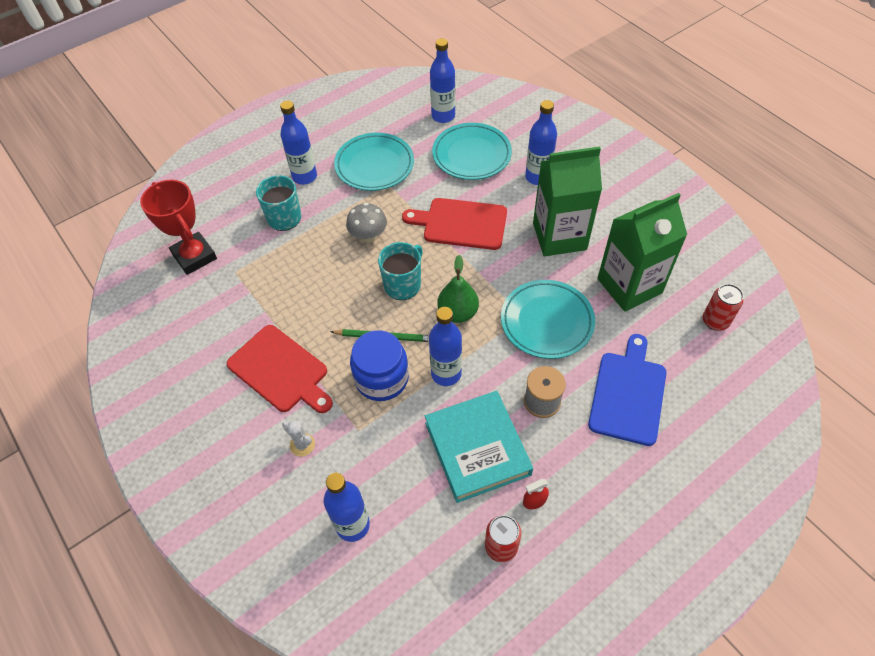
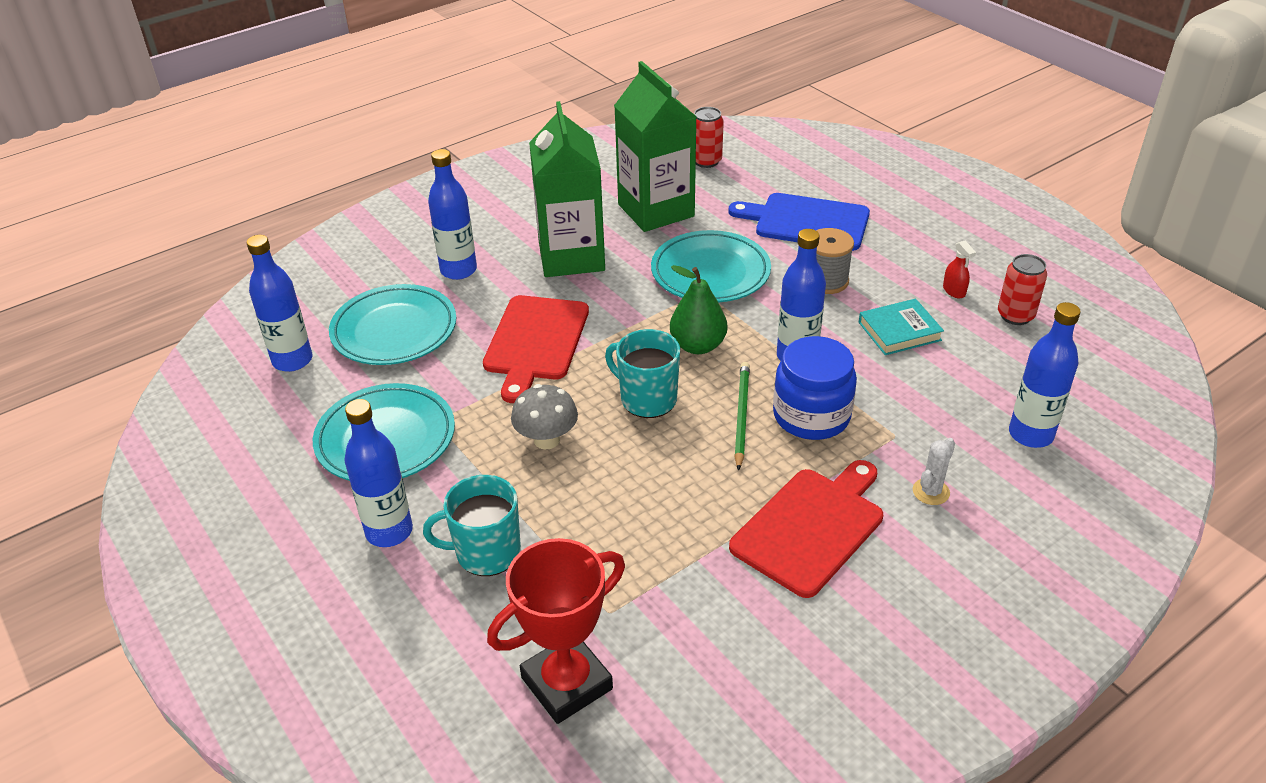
camera: 90 degrees left, 15 degrees down
(477, 448) = (899, 331): turquoise book -> turquoise book, size x0.57

